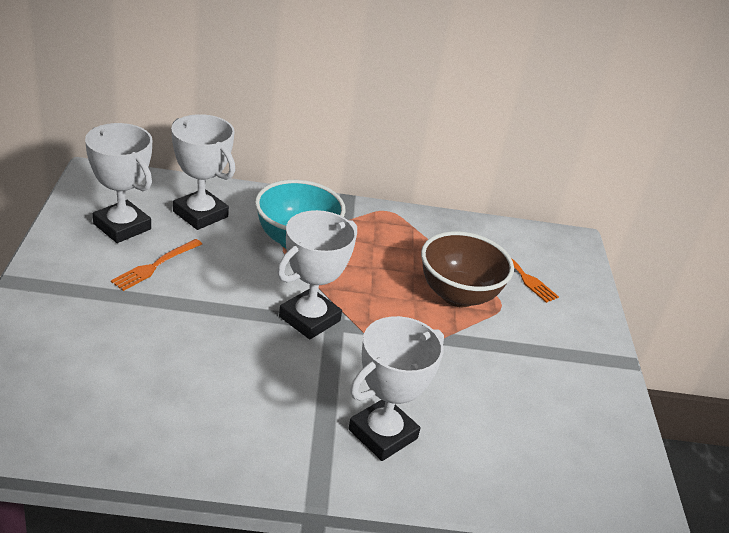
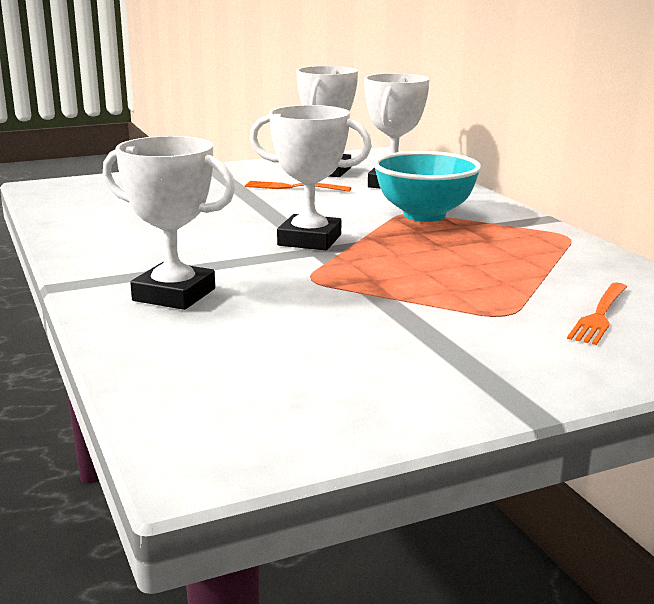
camera: 70 degrees right, 15 degrees down
(458, 295) = (476, 289): brown bowl -> none

